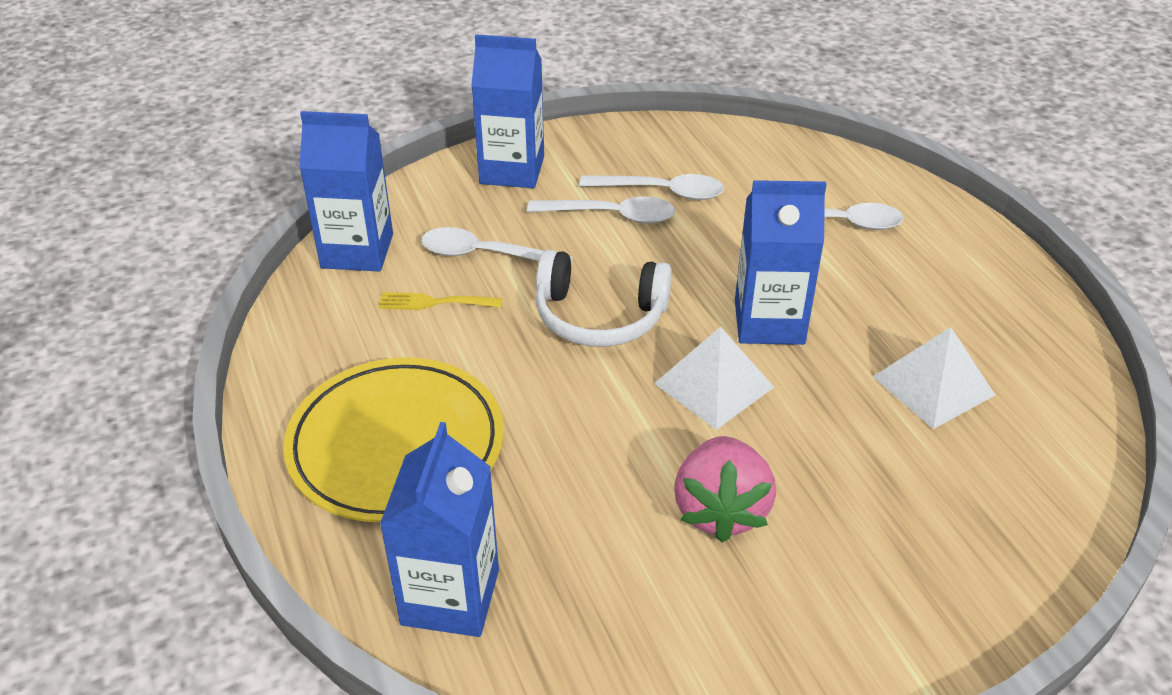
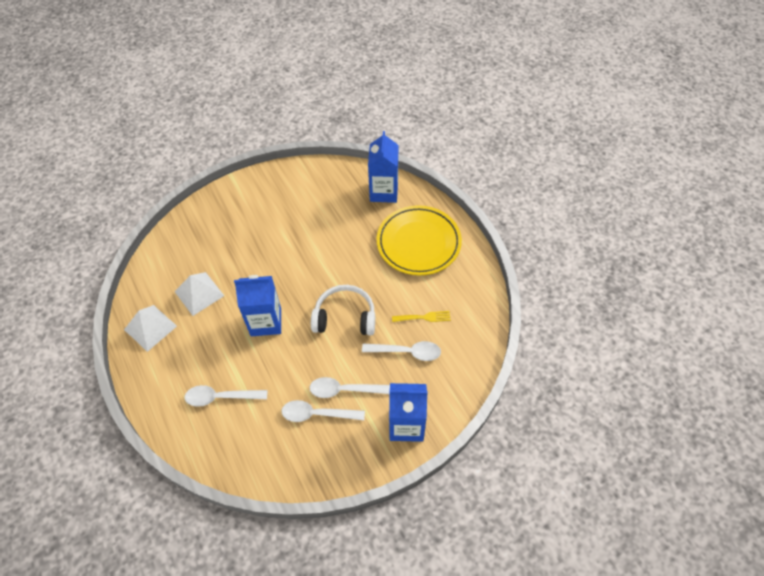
camera: 175 degrees right, 15 degrees up
(357, 251) = (473, 348): blue carton -> none
(714, 385) = (293, 284): white pyramid -> white pyramid (150, 328)
(720, 510) = (293, 230): pink strawberry -> none

